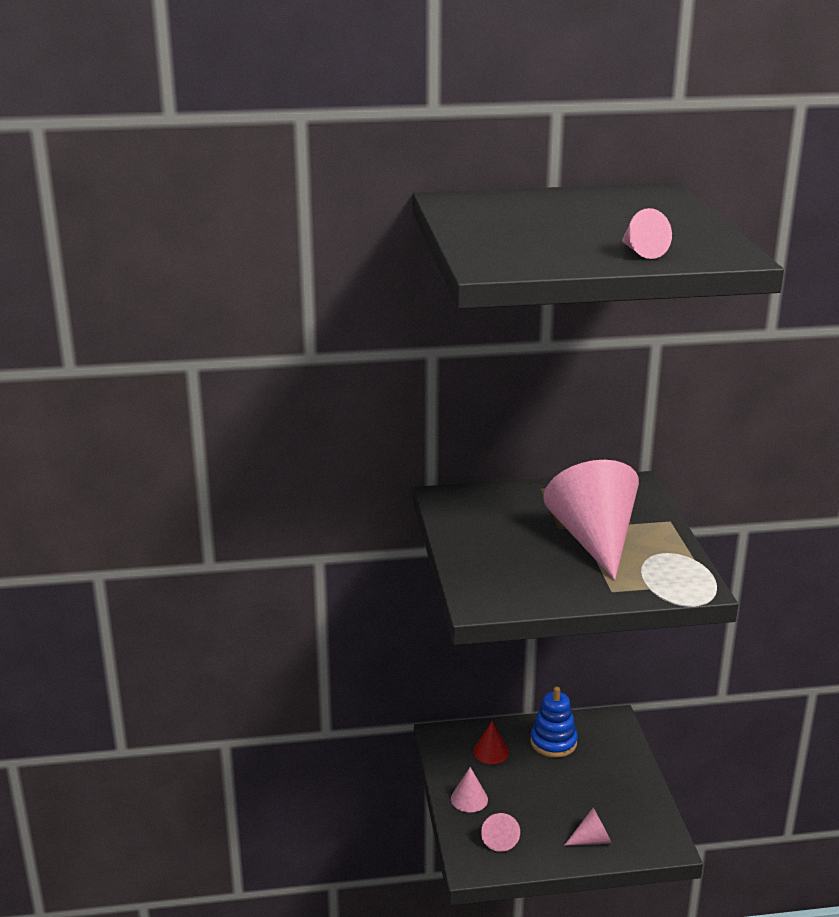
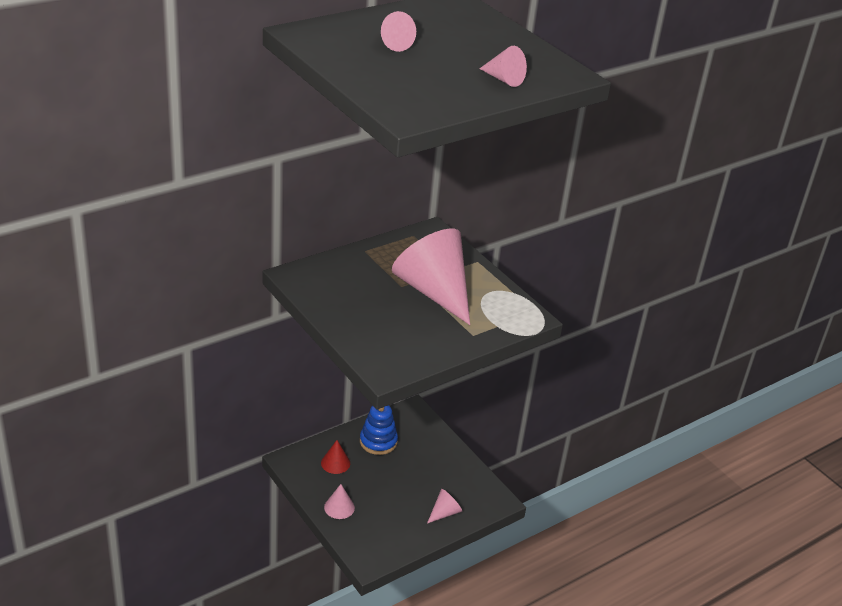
camera: 30 degrees left, 10 degrees up
(499, 839) = (378, 532): pink cone -> pink cone (393, 44)

